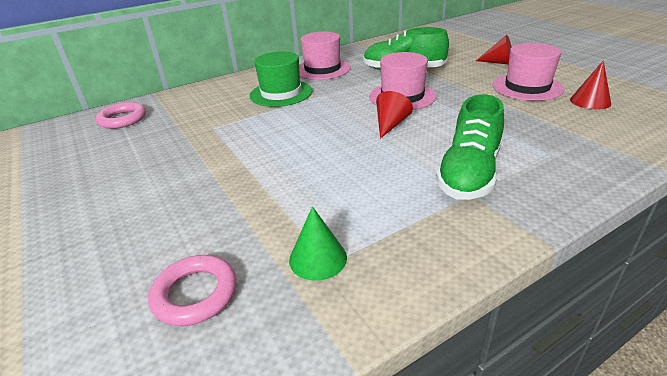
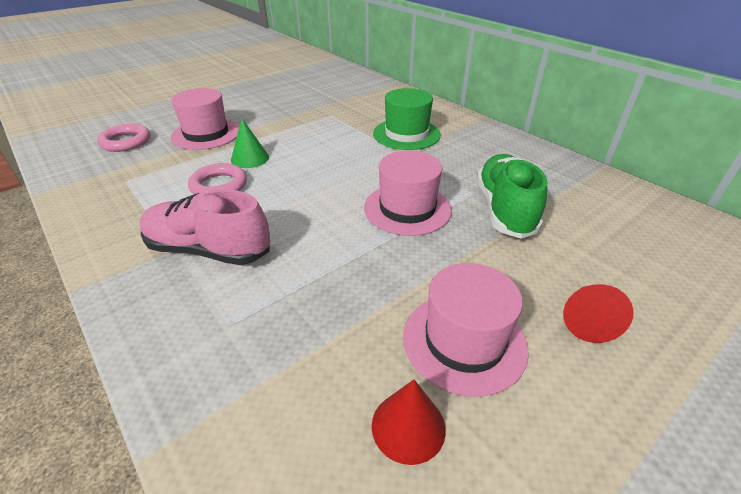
camera: 80 degrees right, 5 degrees up
(123, 119) = (348, 82): pink ring -> pink ring (219, 185)
(318, 258) = (131, 176): green cone -> green cone (250, 158)
(322, 69) = (484, 150): pink hat -> pink hat (206, 134)
(390, 124) = (328, 201): red cone -> none
(469, 174) = (208, 250): green shoe -> pink shoe

